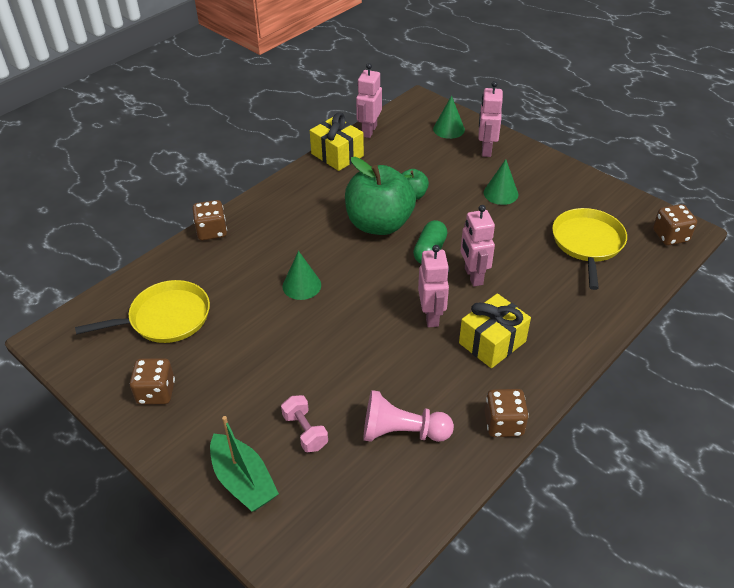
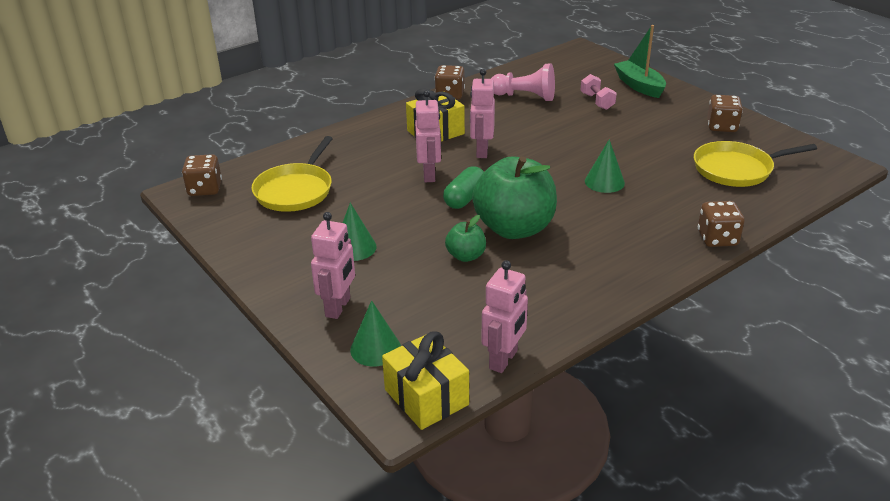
camera: 170 degrees left, 10 degrees down
(337, 155) = (558, 323): yellow gift -> yellow gift (426, 397)

